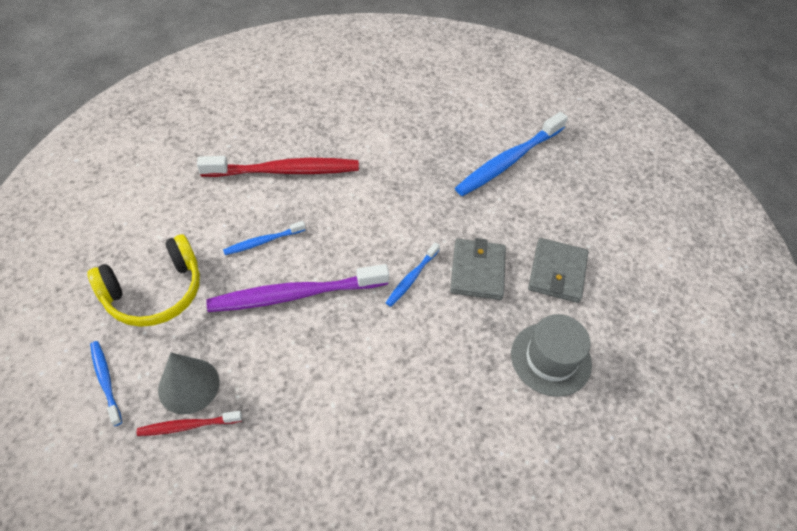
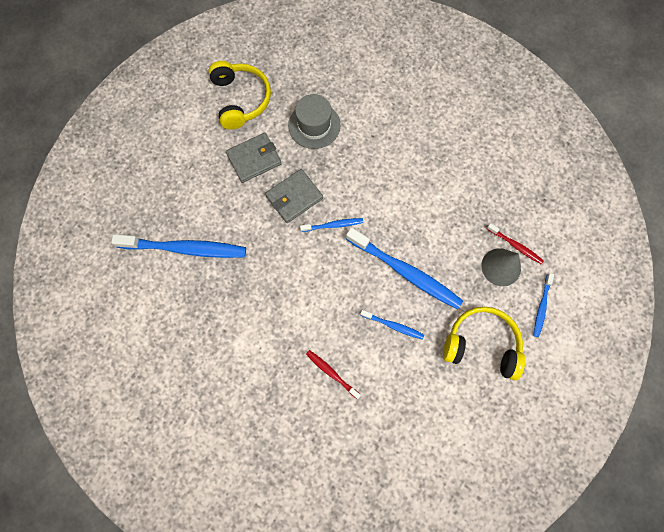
camera: 130 degrees left, 20 degrees up
(285, 171) = (331, 373): red toothbrush -> red toothbrush, size x0.49
(295, 295) = (405, 272): purple toothbrush -> blue toothbrush
(650, 316) = (241, 99): none -> yellow headphones

